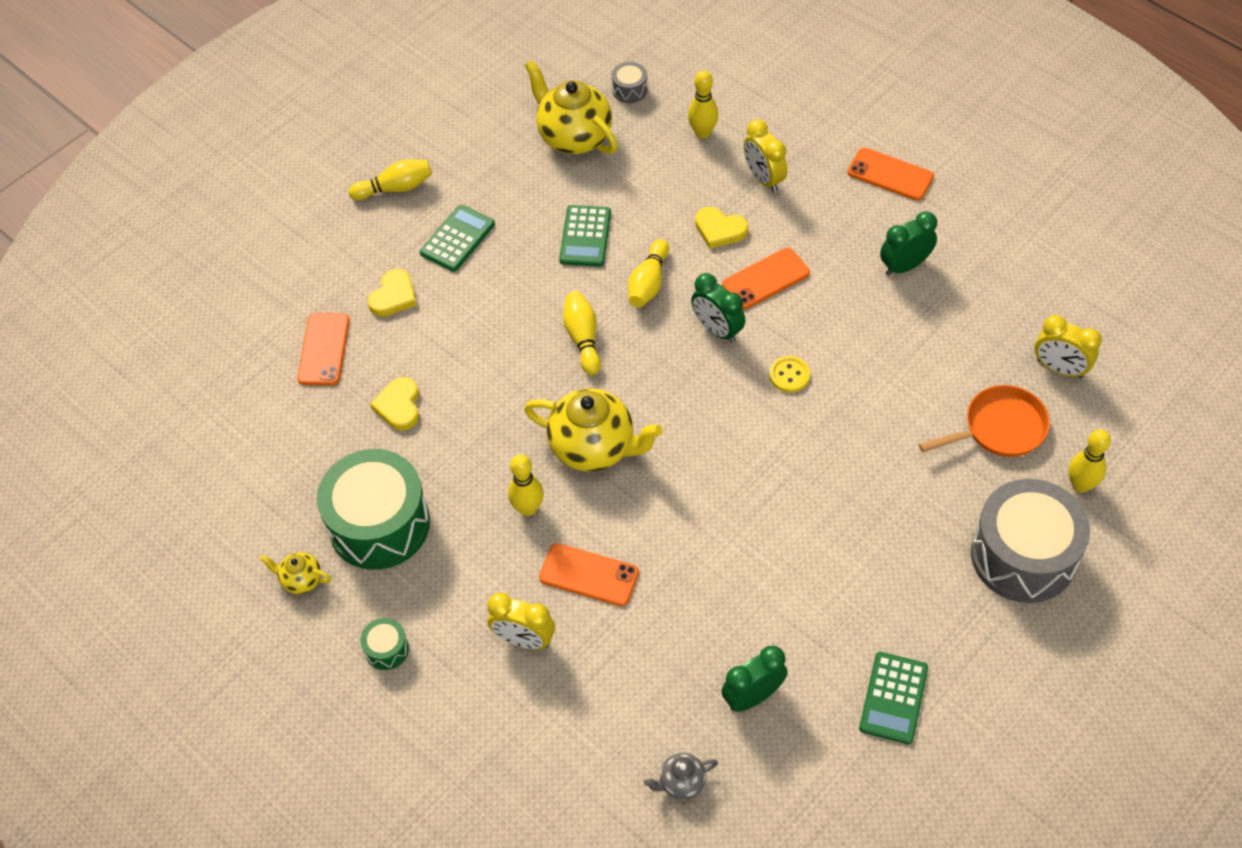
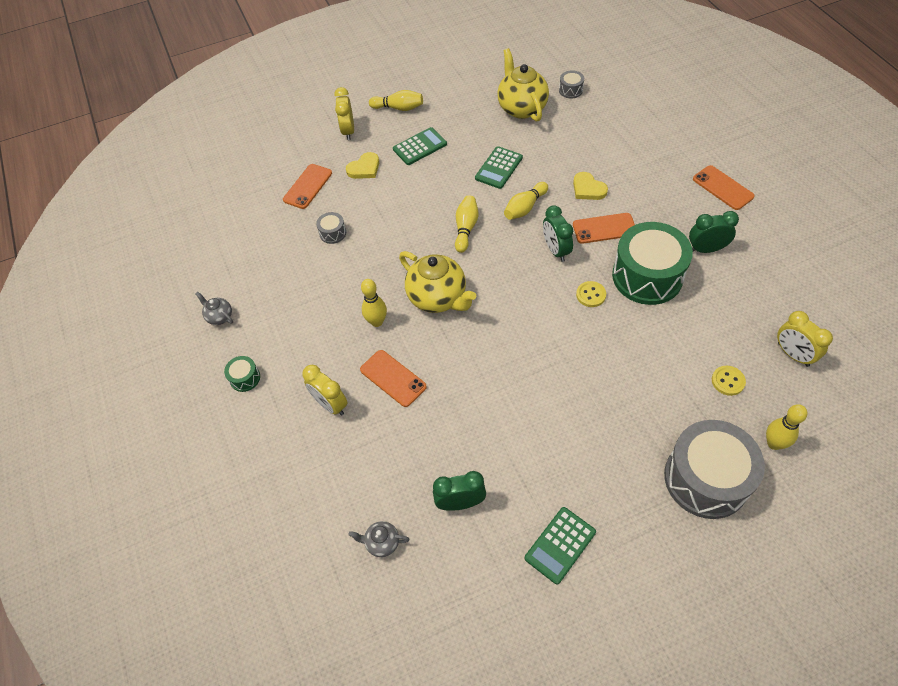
camera: 25 degrees right, 0 degrees up
(301, 580) = (219, 317): yellow teapot -> grey teapot
(379, 524) = (283, 299): green drum -> green drum (647, 276)
(399, 406) = (333, 233): yellow heart -> grey drum
(702, 132) = (605, 127): yellow bowling pin -> none
(764, 178) = (633, 166): yellow clock -> yellow clock (348, 131)
(999, 428) = (728, 381): orange pan -> yellow button

